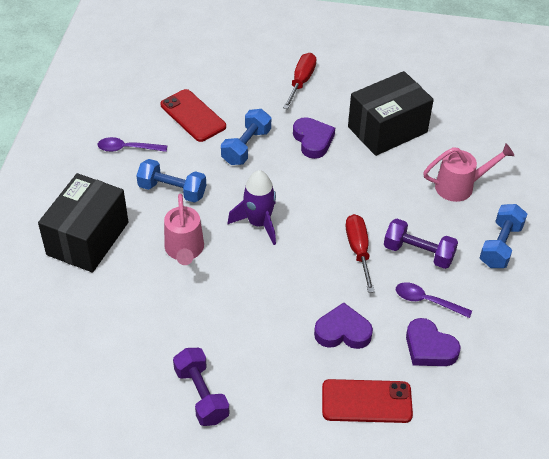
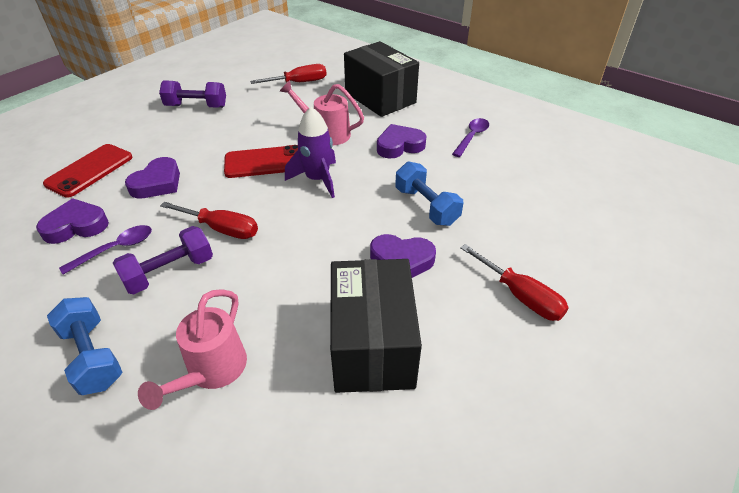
camera: 120 degrees right, 5 degrees down
(90, 327) = (299, 83): none -> red screwdriver
(172, 190) = (399, 146): blue dumbbell -> purple heart
(193, 116) = (498, 186): red phone -> red phone (264, 162)

